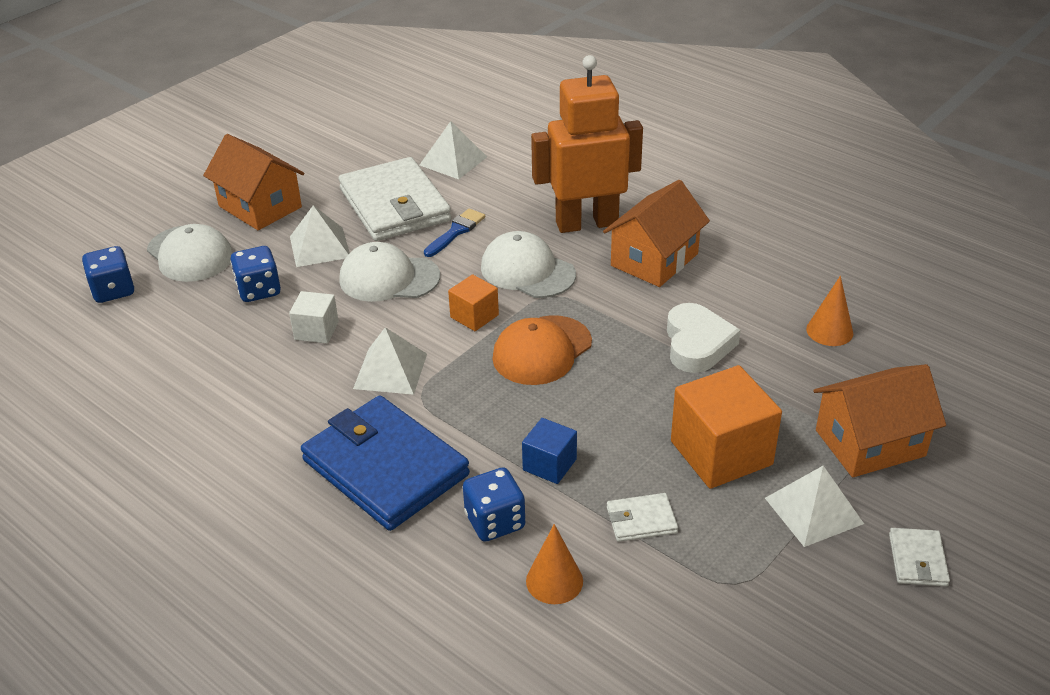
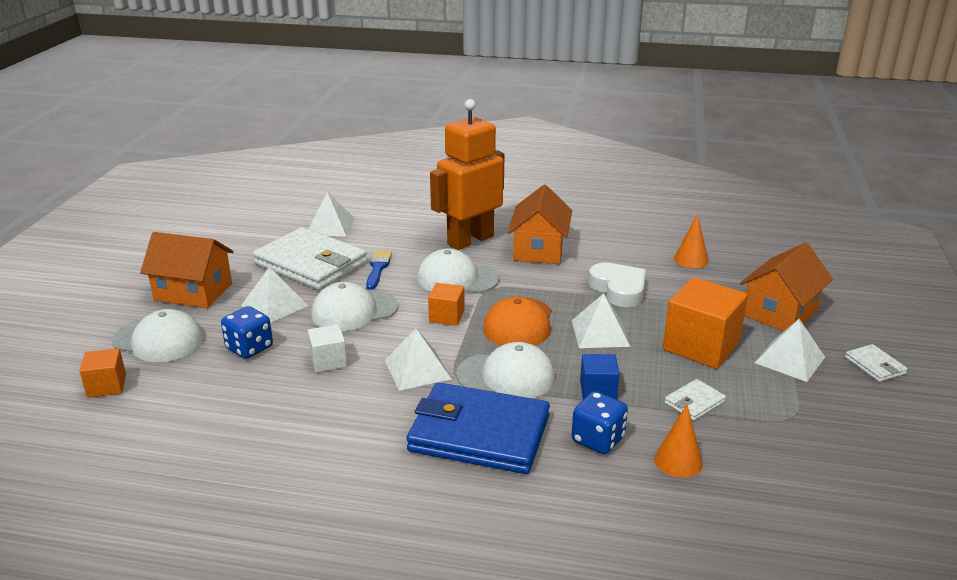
camera: 30 degrees left, 10 degrees down
(113, 291) = (107, 386): blue dice -> orange cube
(470, 411) = (506, 376): none -> white cap
(620, 394) = (600, 333): none -> white pyramid

